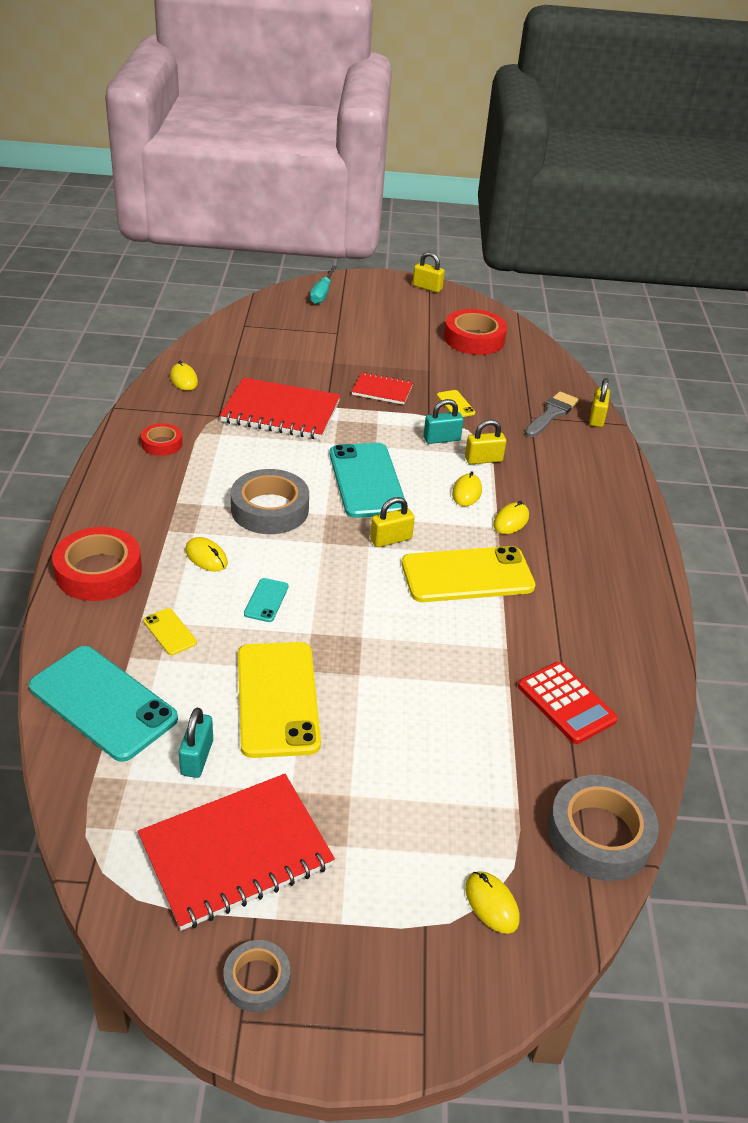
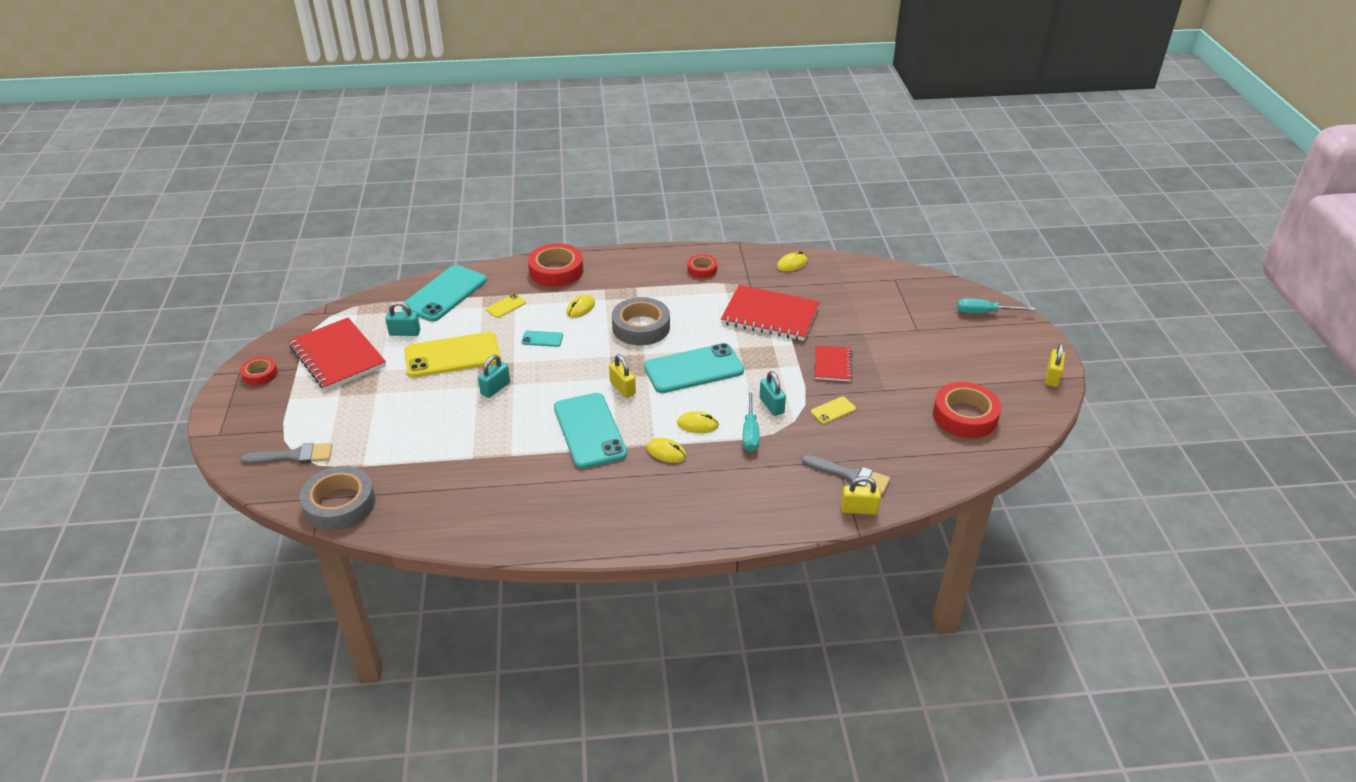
camera: 85 degrees right, 0 degrees up
(257, 980) = (260, 374): grey tape -> red tape
(281, 412) = (770, 315): red notebook -> red notebook turned 75 degrees counterclockwise
(367, 655) = (495, 388): none -> turquoise padlock
(467, 575) = (589, 431): yellow phone -> turquoise phone
(483, 460) = (750, 432): yellow padlock -> turquoise screwdriver
(491, 904) = (293, 456): yellow mouse -> grey brush
(566, 703) = (457, 488): red calculator -> none

